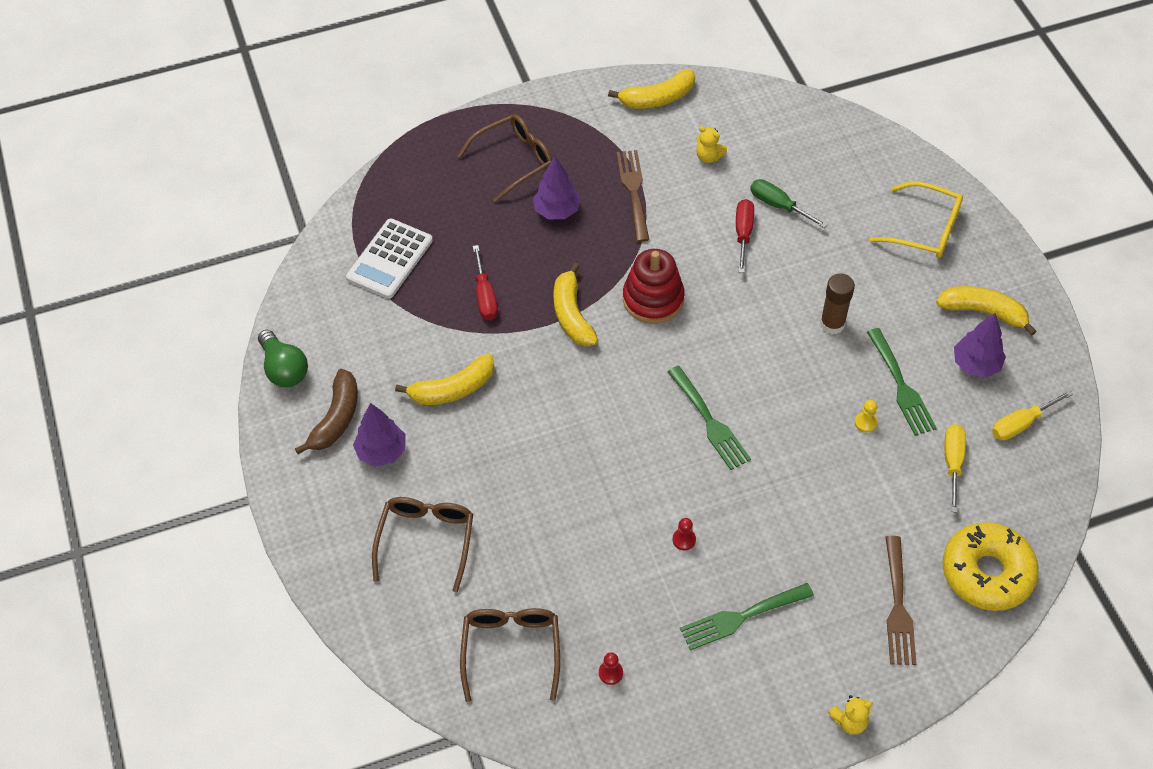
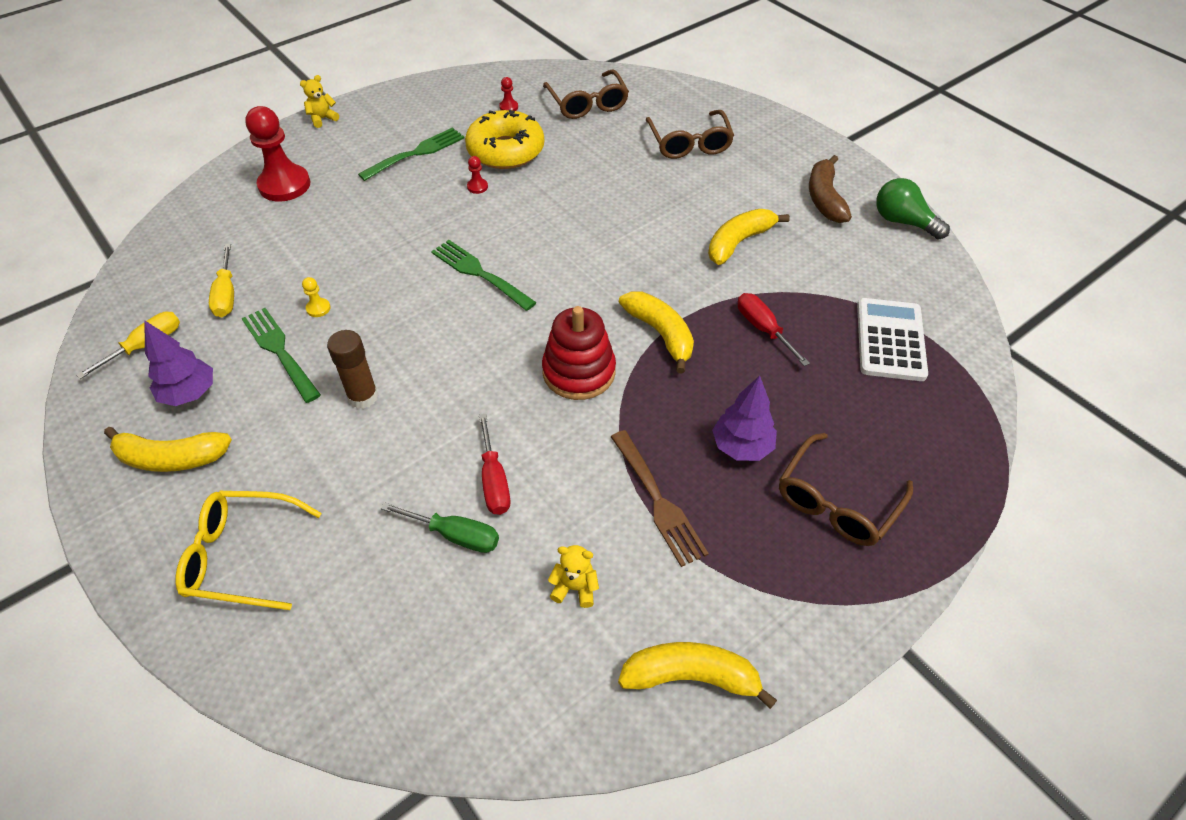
camera: 160 degrees right, 5 degrees down
(382, 451) = (767, 186): purple tree -> none
(657, 98) = (691, 677): yellow banana -> yellow banana turned 45 degrees clockwise
(898, 606) = (284, 185): brown fork -> red pawn
(987, 572) = (202, 221): yellow donut -> yellow donut (506, 151)

